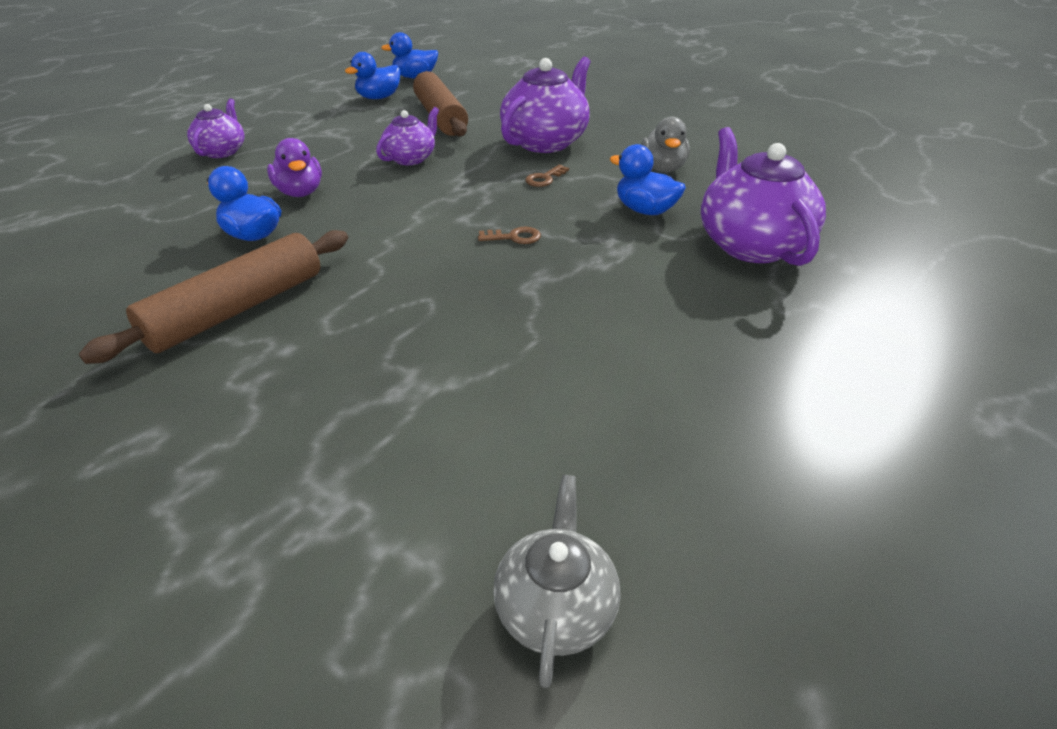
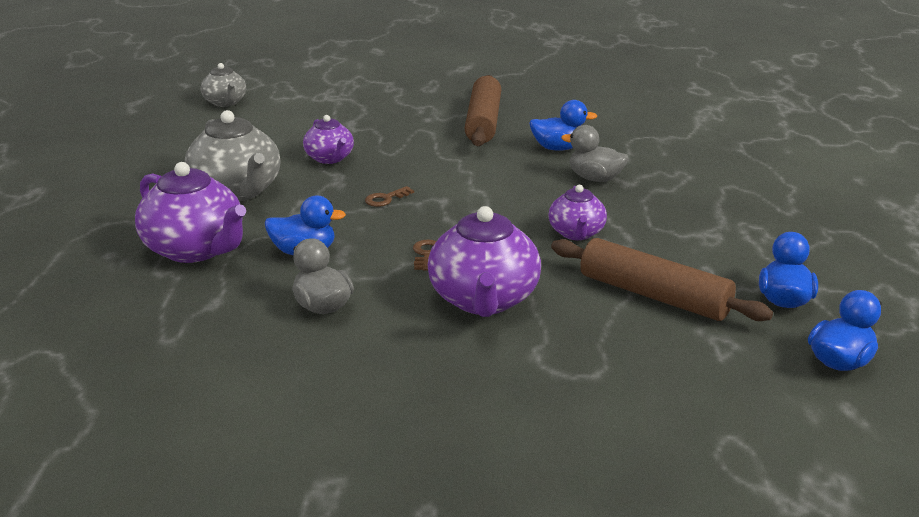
camera: 145 degrees right, 10 degrees down
(222, 151) = (738, 186): purple teapot -> purple teapot (330, 158)
(300, 192) = (595, 178): purple duck -> grey duck
(670, 306) = (237, 191): none -> grey teapot

